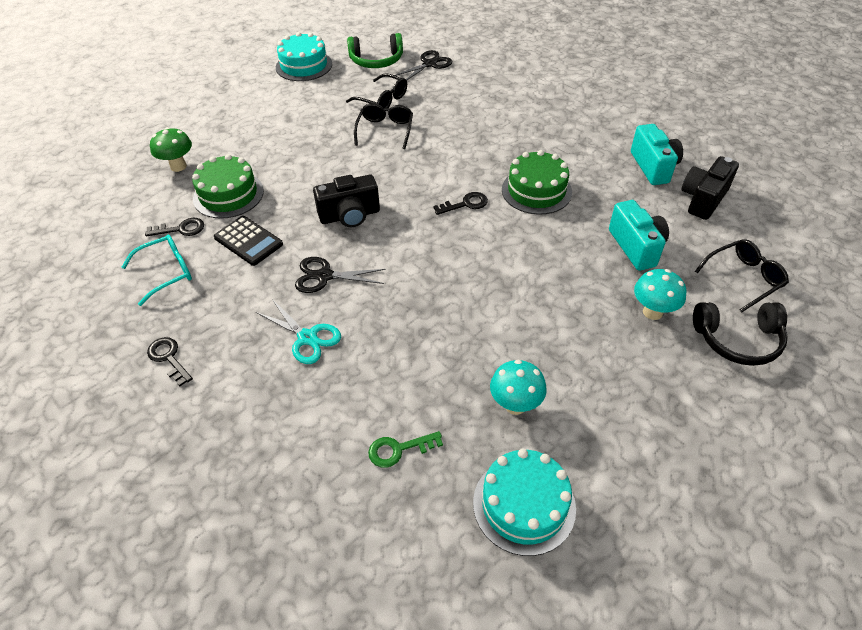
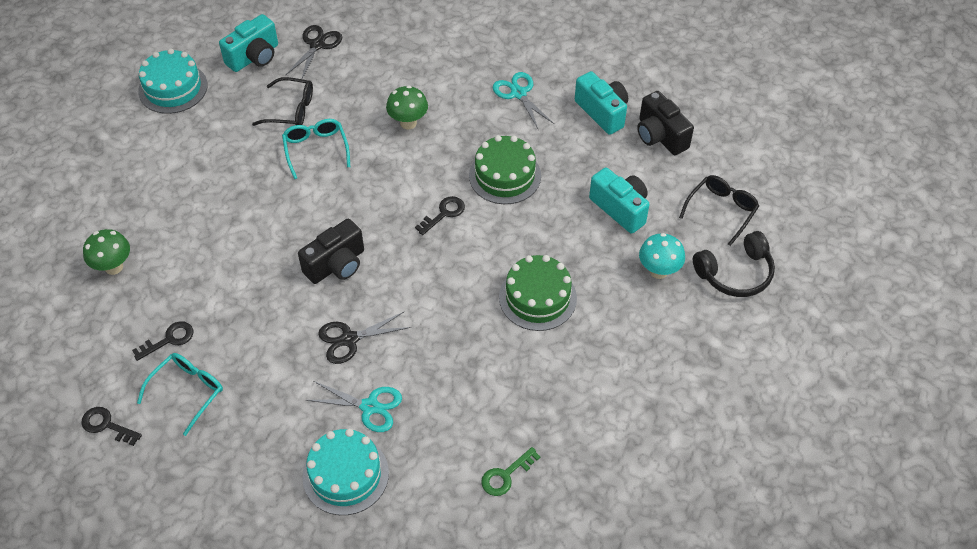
camera: 25 degrees left, 5 degrees up
(168, 358) = (250, 475): black key -> black key (106, 425)
(228, 194) = (193, 283): green cake -> green cake (537, 297)
(248, 241) = (250, 328): black calculator -> none
(376, 61) = (254, 57): green headphones -> turquoise camera
(385, 130) = (316, 149): black glasses -> turquoise glasses
(472, 131) = (408, 123): none -> green mushroom
(515, 405) = (582, 400): turquoise mushroom -> none
(524, 505) = (625, 479): turquoise cake -> turquoise cake (345, 475)
(581, 134) = (518, 93): none -> turquoise scissors
(703, 199) = (660, 136): black camera -> black camera turned 45 degrees counterclockwise

